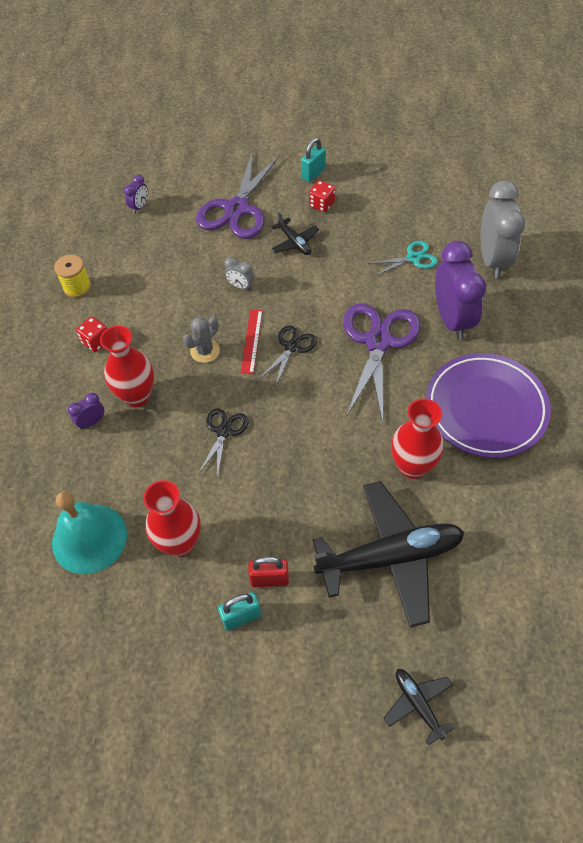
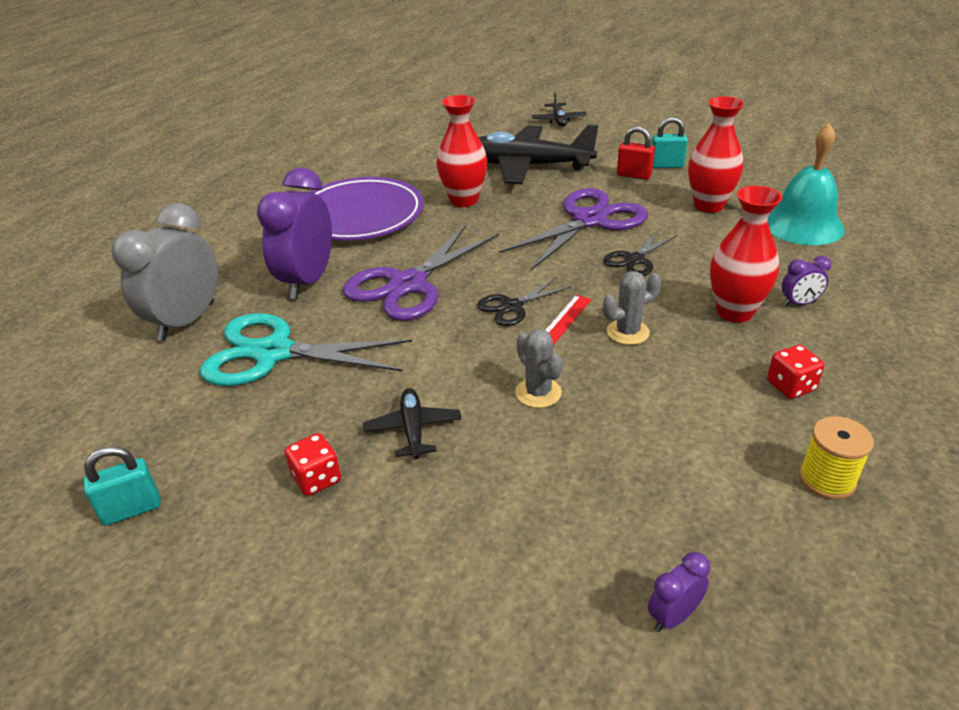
camera: 155 degrees left, 20 degrees down
(237, 209) = (469, 528): purple scissors -> purple scissors (590, 220)
(240, 286) = (538, 393): grey clock -> grey cactus
(313, 174) = (274, 550): turquoise padlock -> turquoise padlock (132, 509)
(413, 258) = (274, 353): turquoise scissors -> turquoise scissors, size x1.94

